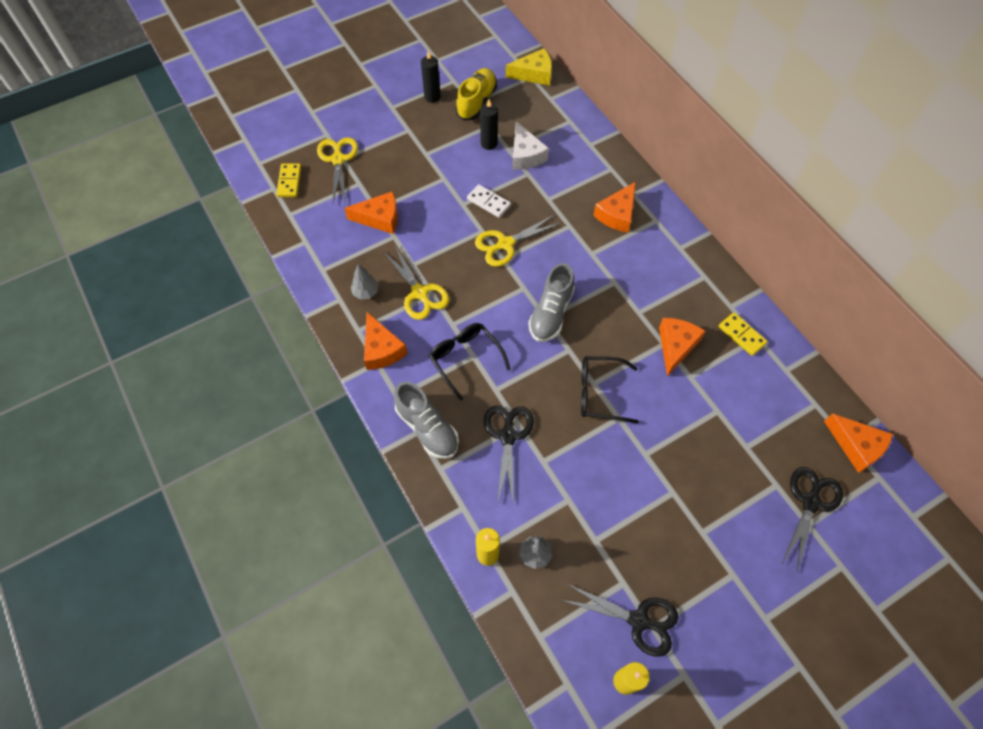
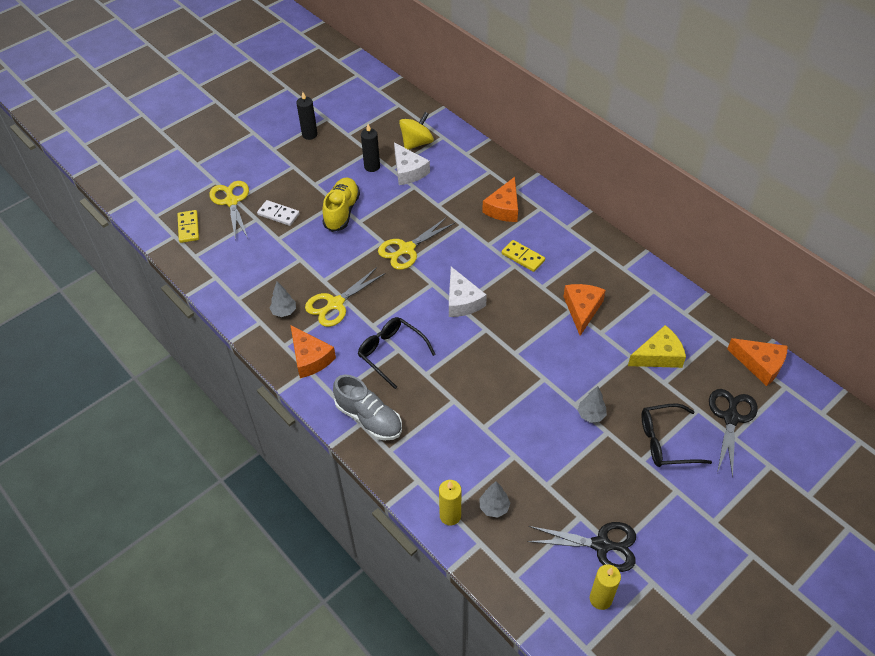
camera: 10 degrees left, 10 degrees down
(380, 218) = (283, 246): orange cheese -> none
(419, 293) = (335, 304): yellow scissors -> yellow scissors turned 90 degrees clockwise
(476, 102) = (352, 133): yellow shoe -> yellow shoe (342, 211)
(489, 202) = (383, 216): white domino -> white domino (278, 214)
(508, 436) = (446, 412): black scissors -> none
(534, 74) = (401, 102): yellow cheese -> yellow cheese (658, 355)
(541, 124) = (416, 143): none -> yellow spinning top
(551, 313) = (462, 301): grey shoe -> white cheese
(600, 393) = (523, 360): black glasses -> black glasses (666, 441)
(659, 469) = (591, 415): none -> grey tree
(741, 335) = (638, 290): yellow domino -> yellow domino (523, 257)

